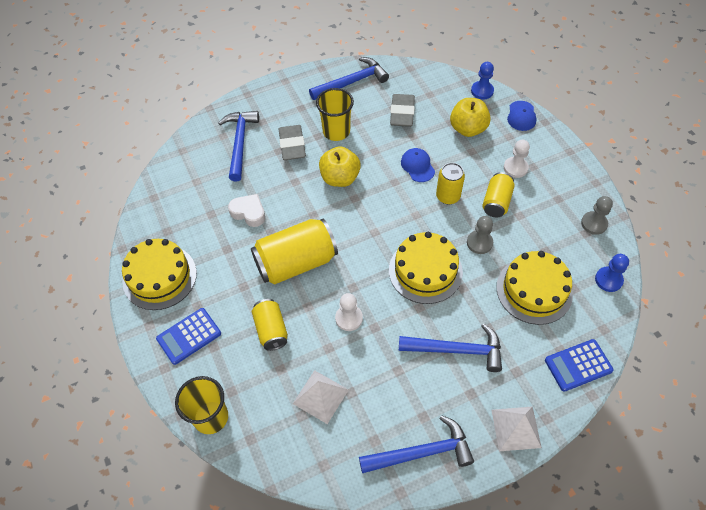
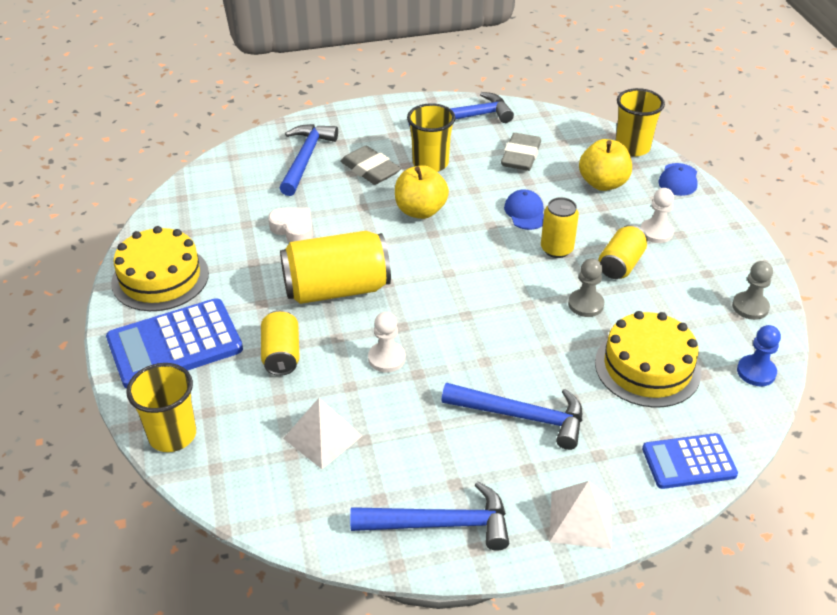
camera: 10 degrees right, 15 degrees down
(189, 336) = (175, 344): blue calculator -> blue calculator, size x1.63
(292, 145) = (370, 170): grey eraser -> grey eraser turned 45 degrees counterclockwise
(425, 271) = (504, 323): yellow cake -> none
(482, 91) = (632, 147): blue pawn -> yellow cup

